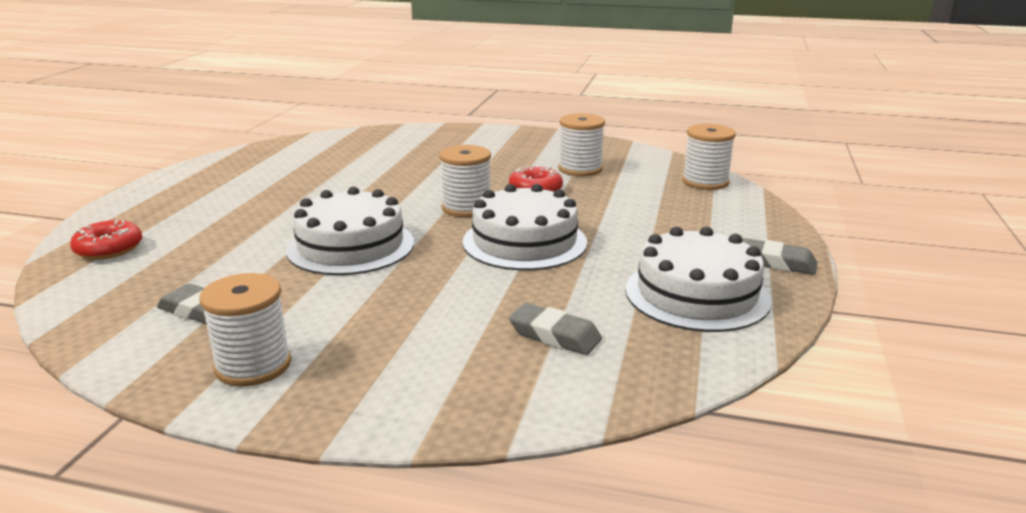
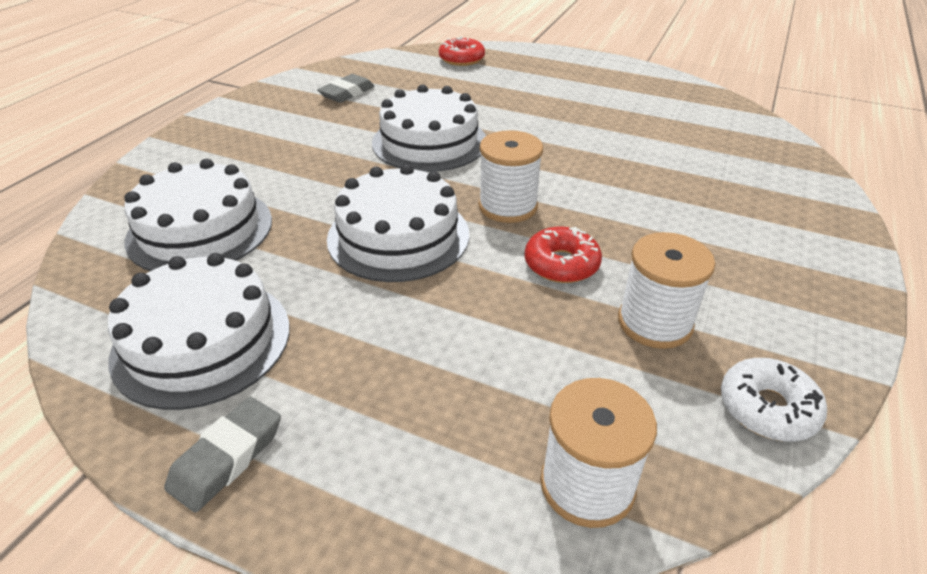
camera: 100 degrees right, 15 degrees up
(253, 365) = (260, 113): white spool -> none
(555, 335) = (200, 230): grey eraser -> white cake
(628, 152) = (767, 408): none -> white donut

